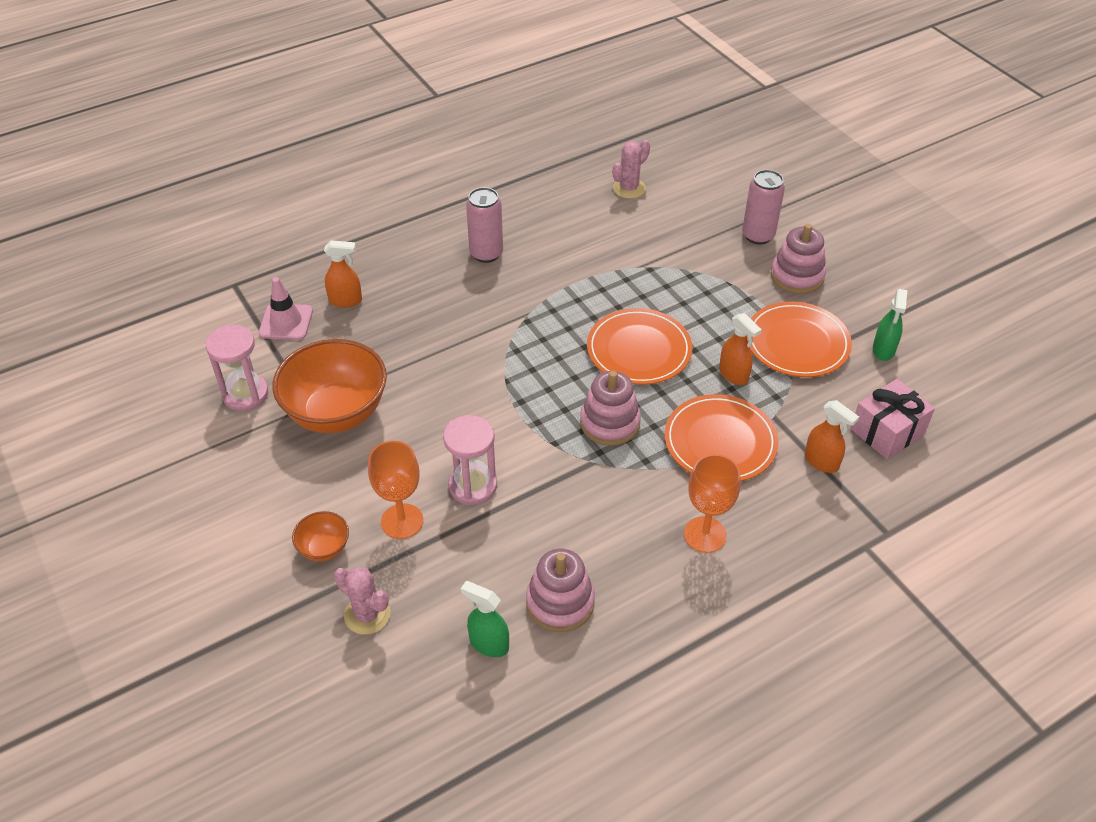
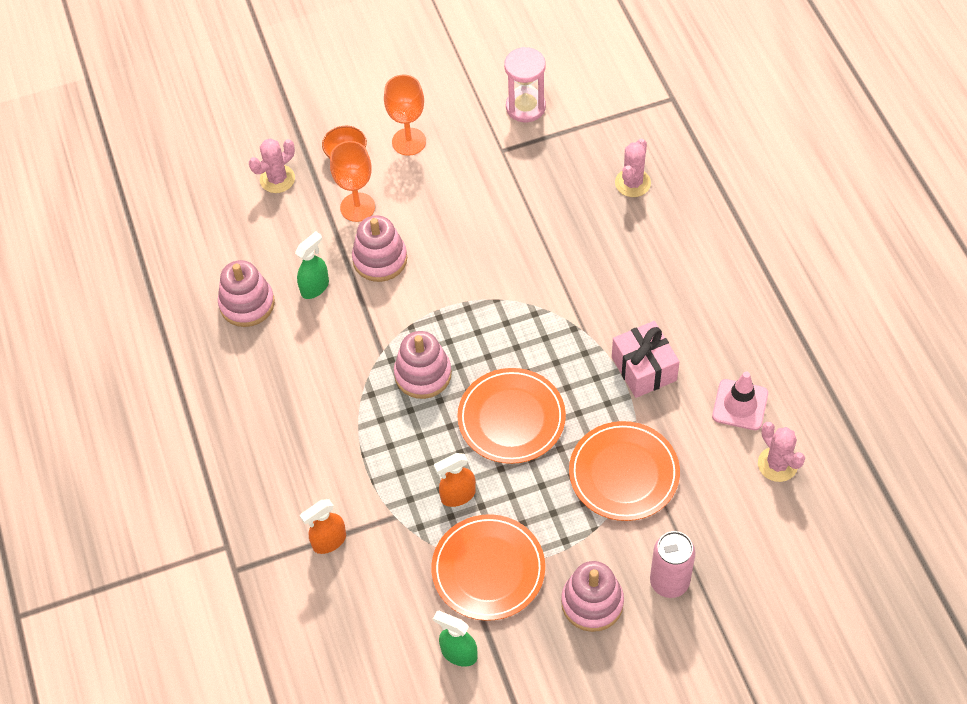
camera: 105 degrees right, 10 degrees up
(286, 322) = (611, 136): pink traffic cone -> pink traffic cone (740, 405)
(336, 413) = (488, 169): orange bowl -> none
(346, 300) = (632, 183): orange spray bottle -> pink cactus
(473, 486) = (380, 259): pink hourglass -> pink stacking toy
(486, 253) = (683, 306): pink can -> none
(488, 644) = (227, 252): green spray bottle -> green spray bottle (315, 287)
(705, 535) = (278, 422): orange goblet -> orange goblet (409, 141)
(720, 442) = (376, 460): orange plate -> orange plate (624, 473)
(887, 431) = (349, 614): pink gift -> pink gift (644, 369)

